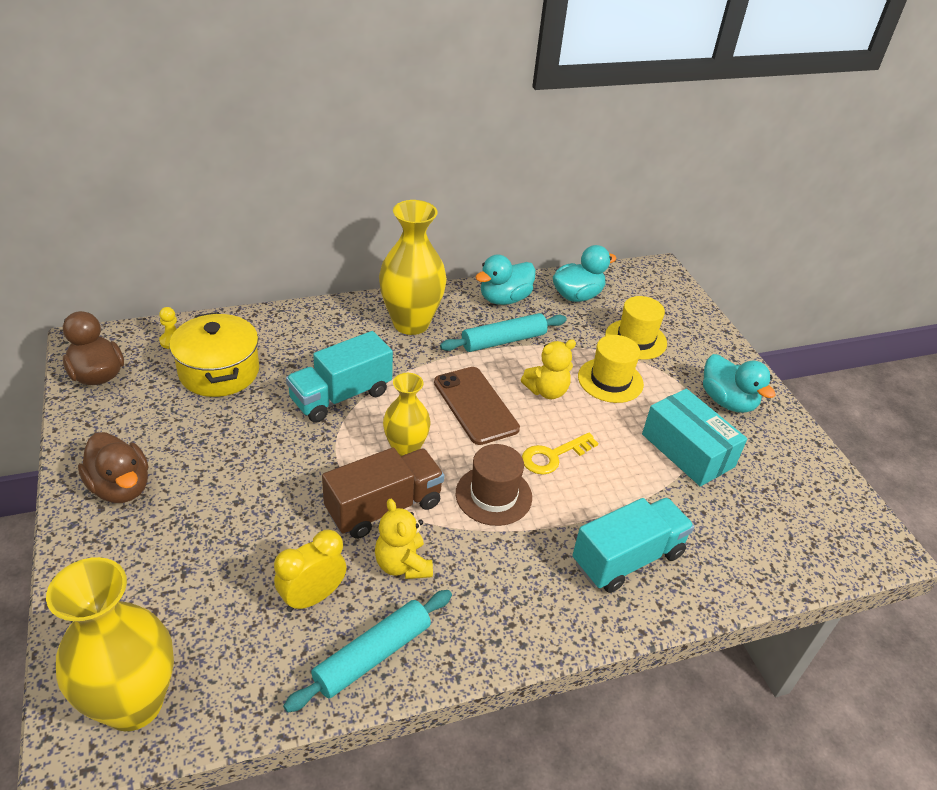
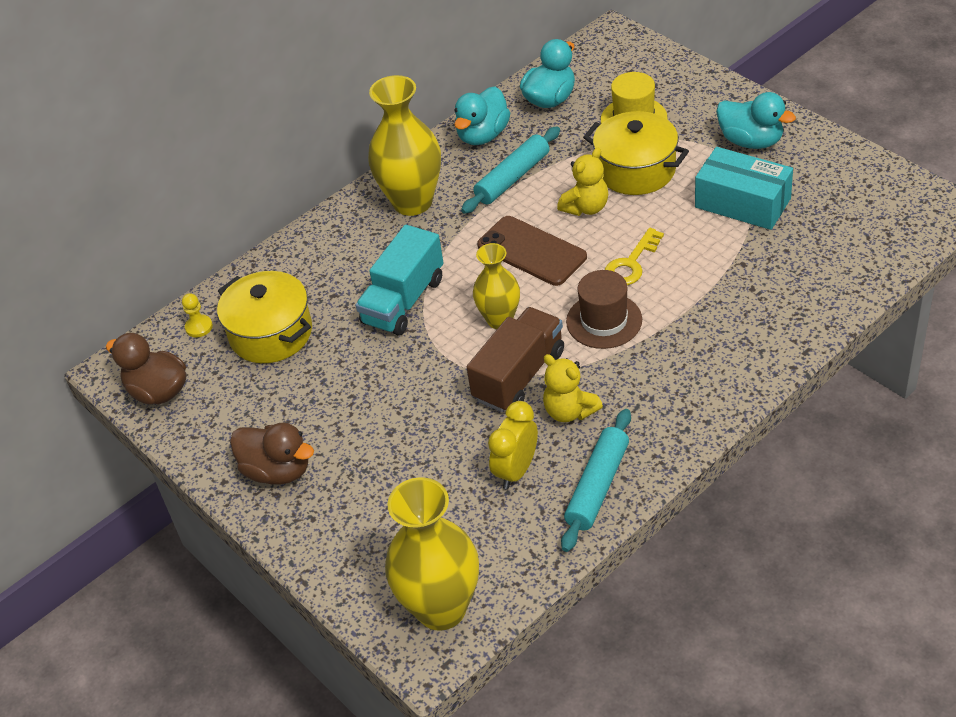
camera: 15 degrees left, 5 degrees up
(610, 380) = (636, 170): yellow hat -> yellow pot
(627, 558) = (747, 318): turquoise truck -> none

